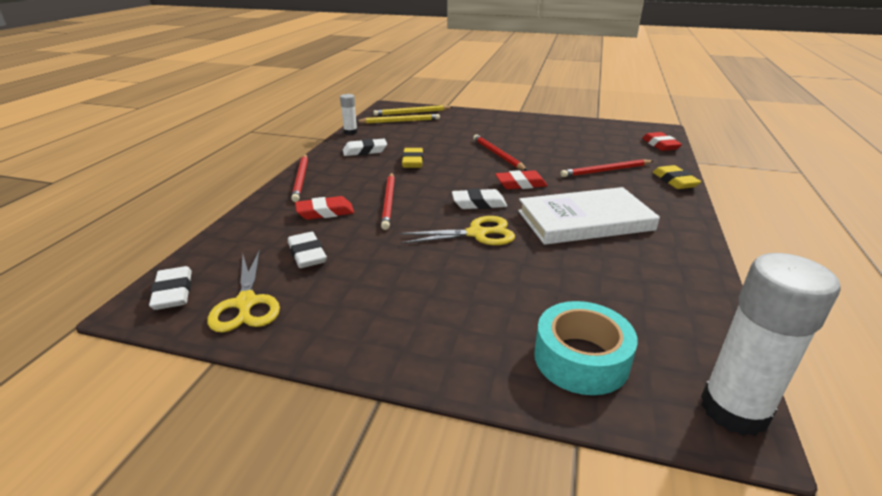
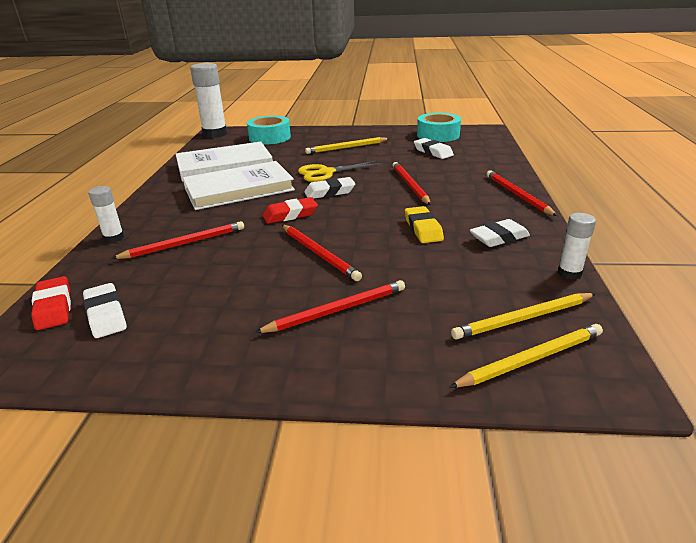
camera: 170 degrees right, 0 degrees up
(173, 293) = (481, 134): white eraser -> white eraser (106, 315)
(246, 303) = (438, 135): yellow scissors -> turquoise tape
(325, 212) = (453, 173): red eraser -> none
(430, 289) = (346, 148): none -> yellow pencil
(491, 131) = (337, 310): none -> red pencil
(630, 270) = (224, 165): none -> white book
(674, 181) = (114, 238): yellow eraser -> white glue stick

